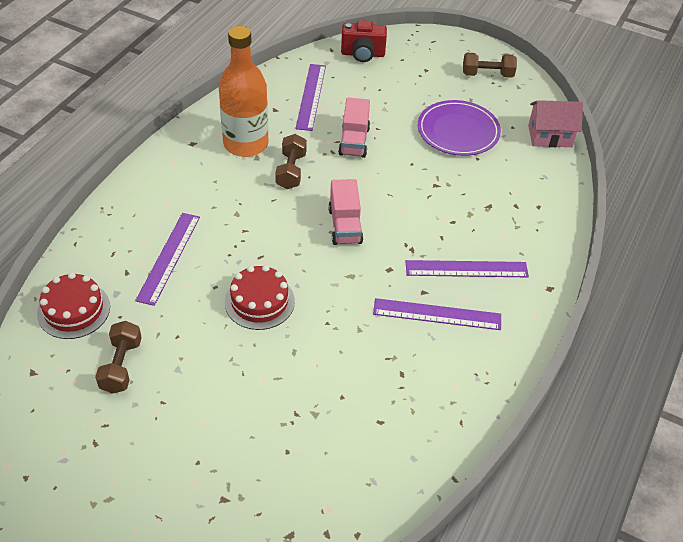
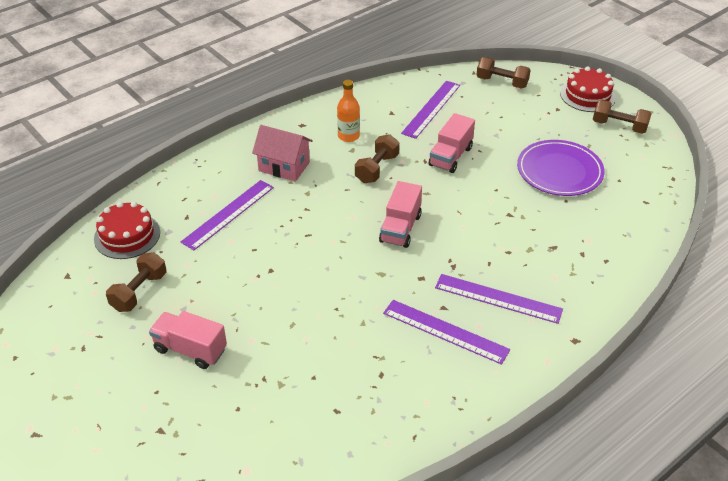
camera: 25 degrees right, 5 degrees down
(208, 408) = (190, 349): none -> pink truck
(246, 144) = (348, 136): orange bottle -> orange bottle, size x0.51
(259, 301) = (285, 272): red cake -> red cake (587, 95)
(362, 54) = (502, 82): red camera -> brown dumbbell
(550, 136) = (655, 198): pink house -> pink house (284, 166)

